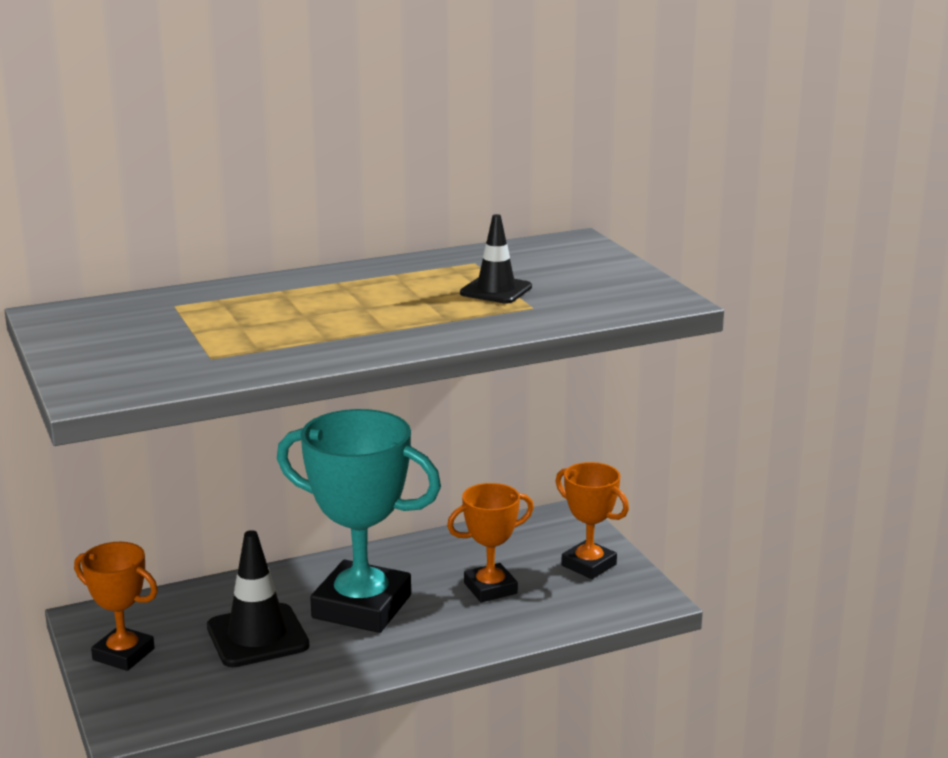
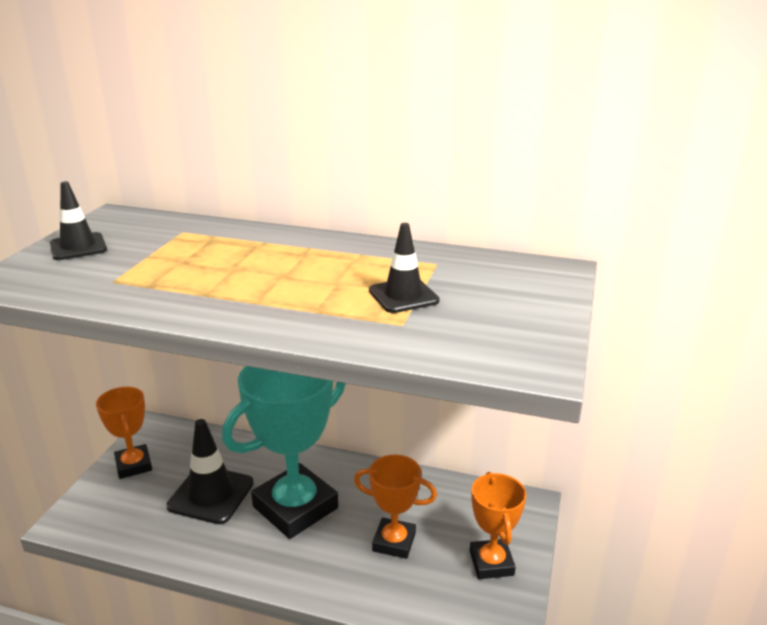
camera: 40 degrees right, 5 degrees up
(95, 347) = (78, 247): none -> black traffic cone
(361, 607) = (295, 507): turquoise trophy -> turquoise trophy turned 75 degrees clockwise

